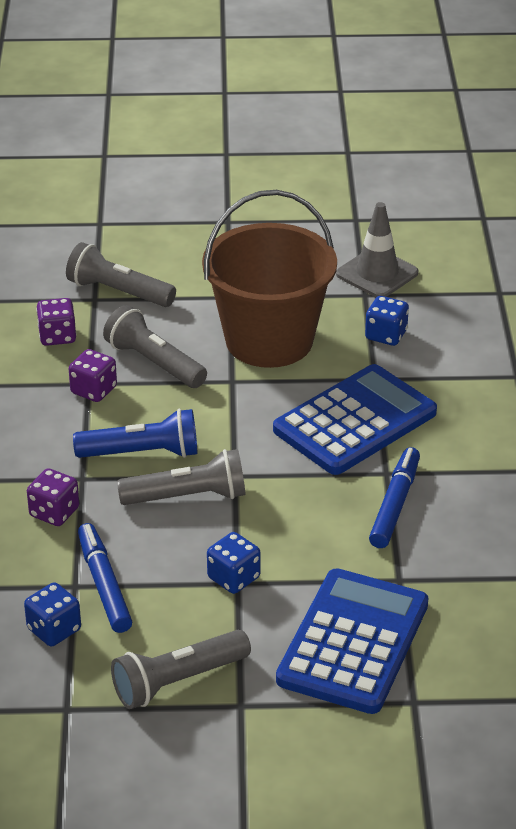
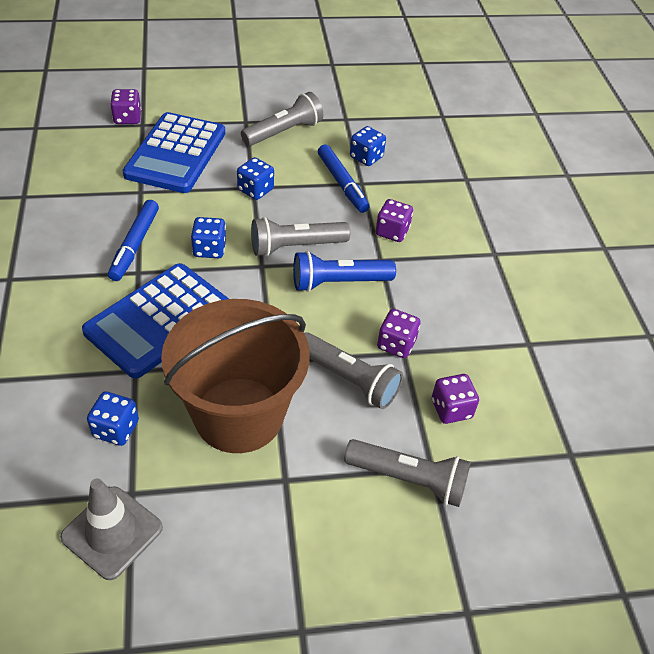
camera: 170 degrees right, 10 degrees up
(299, 497) = (209, 249): none -> blue dice
(440, 715) = (127, 118): none -> purple dice

